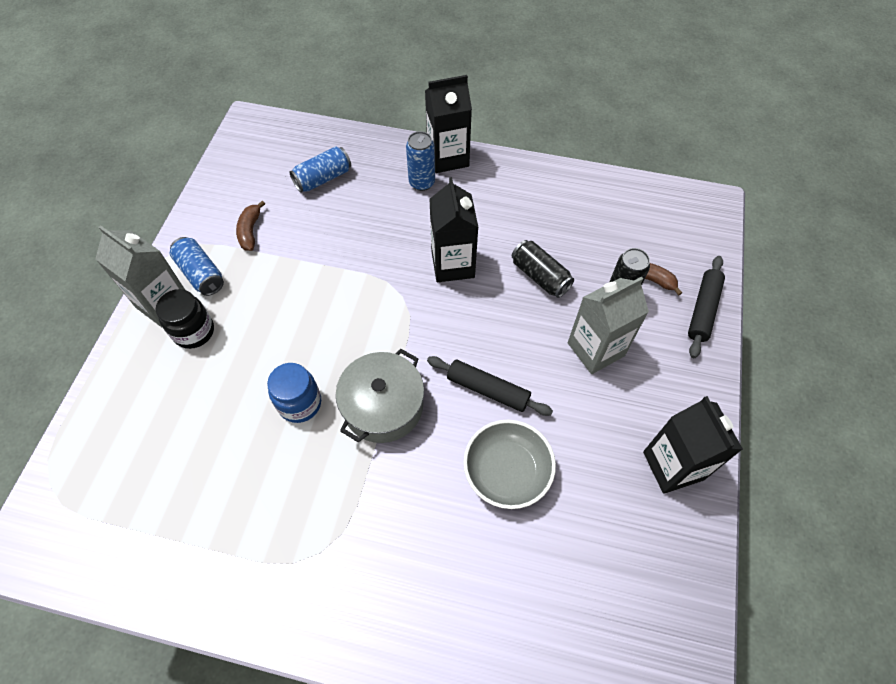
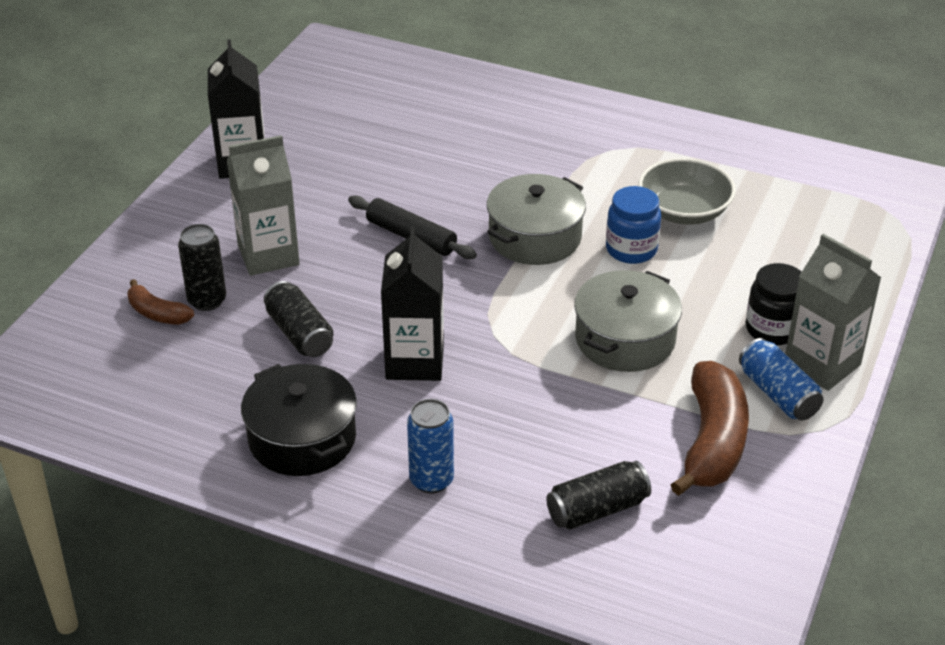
camera: 170 degrees left, 20 degrees down
(250, 231) = (712, 442): brown banana -> brown banana, size x1.91
(306, 306) = (625, 339): none -> grey pot
(323, 178) = (597, 509): blue can -> black can
(448, 157) = (376, 517): black carton -> none
(507, 198) = (302, 438): none -> black pot
(507, 471) = (413, 177): grey bowl -> grey bowl (684, 211)
(703, 310) = (112, 275): black rolling pin -> none

